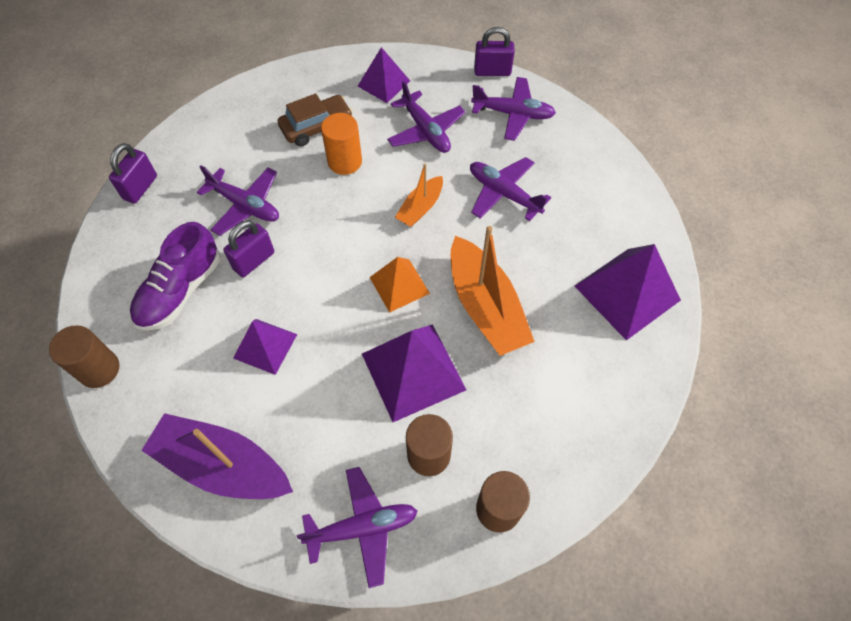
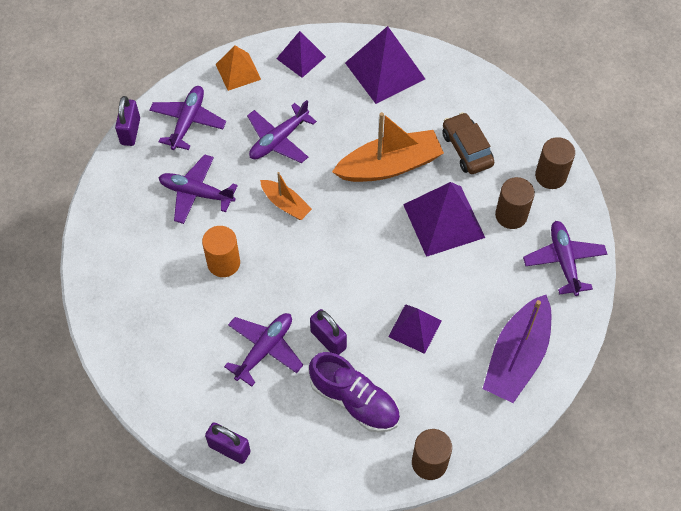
camera: 85 degrees left, 0 degrees up
(316, 127) = (175, 286): brown car -> brown car (466, 149)
(383, 83) = (127, 225): purple pyramid -> purple pyramid (301, 57)
(399, 285) = (364, 225): orange pyramid -> orange pyramid (238, 71)
(426, 131) = (196, 193): purple plane -> purple plane turned 135 degrees counterclockwise

